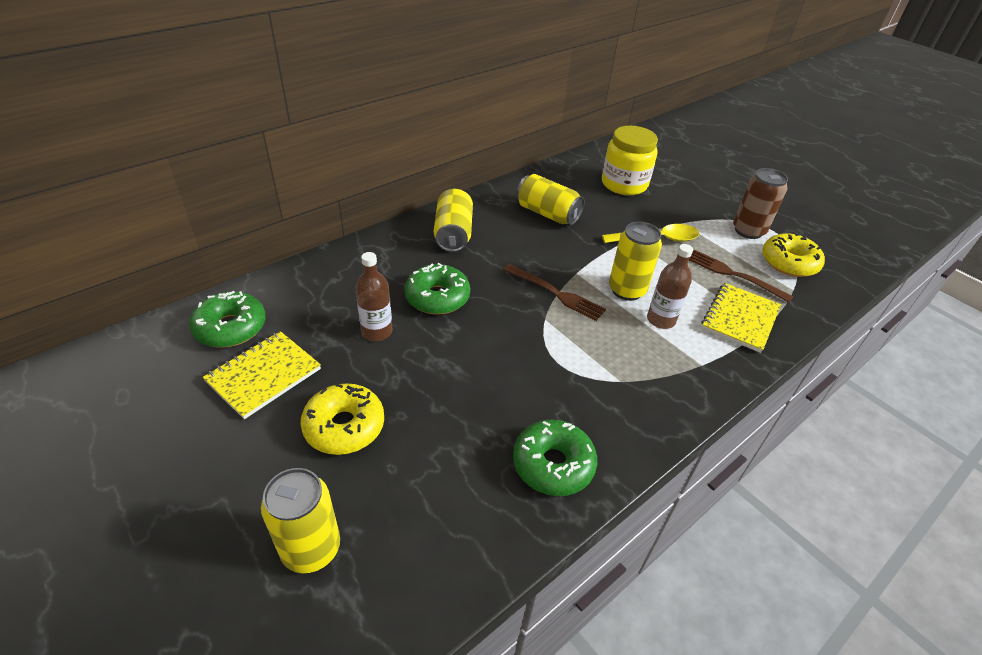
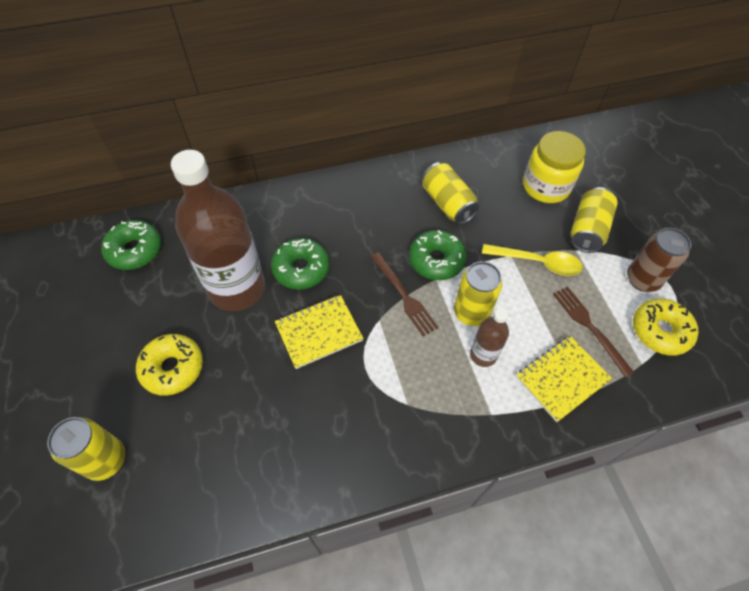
camera: 25 degrees right, 15 degrees up
(264, 375) = (138, 302): yellow notebook -> yellow notebook (319, 332)
(377, 332) = (237, 288): brown bottle -> brown bottle, size x2.20
(453, 234) = (349, 204): yellow can -> yellow can (588, 230)
(553, 464) = (306, 461): green donut -> green donut (436, 260)

